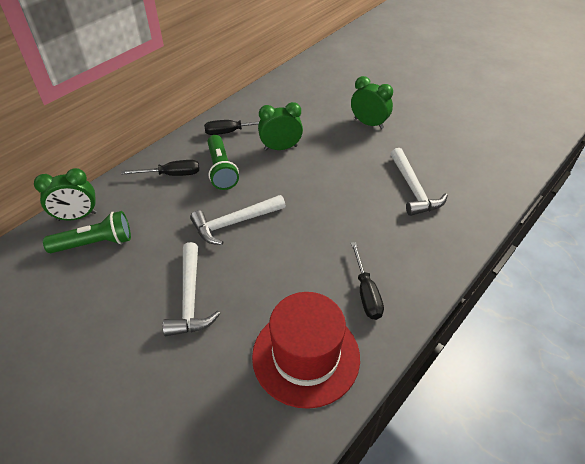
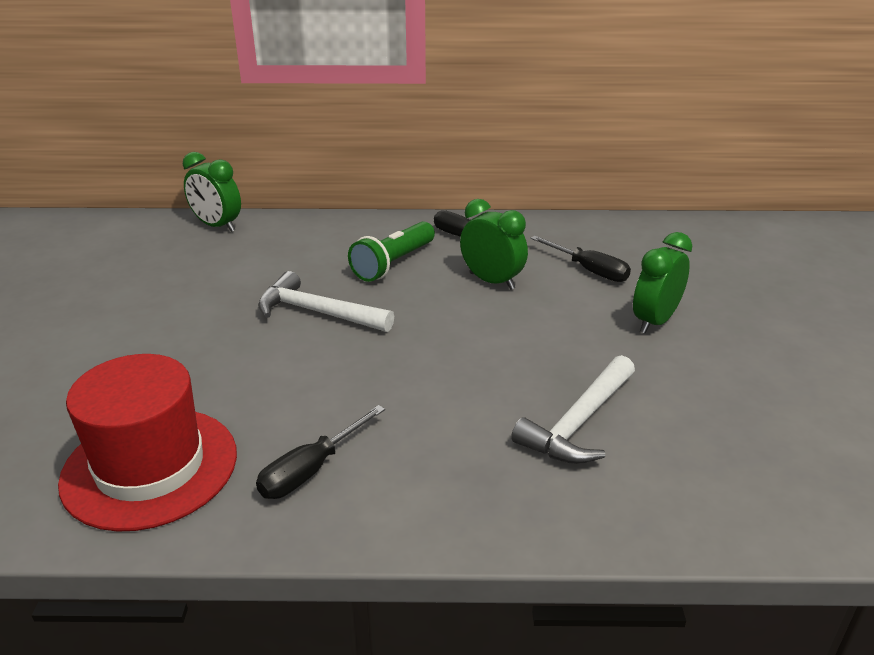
camera: 50 degrees right, 15 degrees down
(95, 243) = (191, 252): green flashlight -> none
(171, 174) = (343, 241): black screwdriver -> black screwdriver (589, 270)
(190, 298) = (168, 341): white hammer -> none
(369, 123) = (654, 321): green clock -> green clock turned 135 degrees counterclockwise

